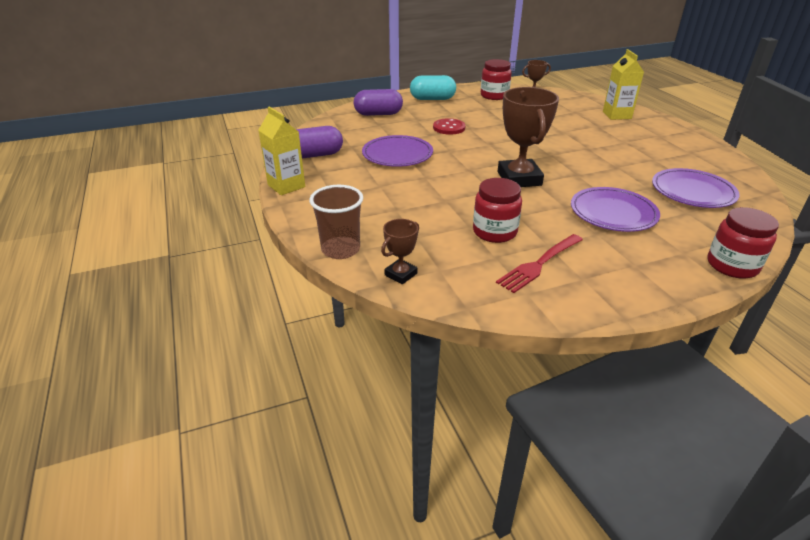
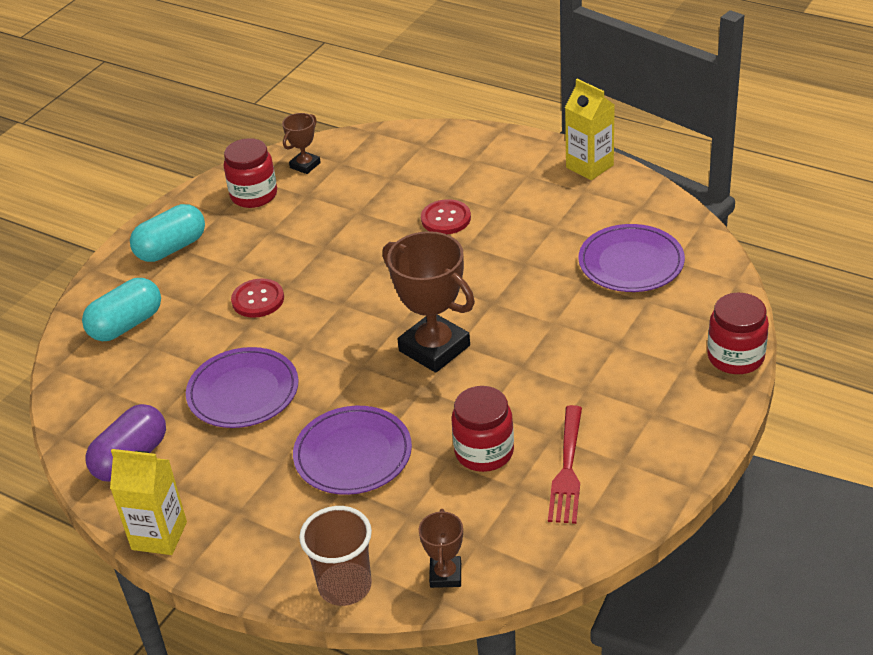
camera: 35 degrees left, 5 degrees up
(378, 114) = (126, 325): purple capsule -> turquoise capsule
(588, 135) = (446, 219): none -> red button
(613, 213) = (578, 346): purple plate -> purple plate (353, 454)
(616, 115) = (449, 157): yellow carton -> yellow carton (589, 166)

